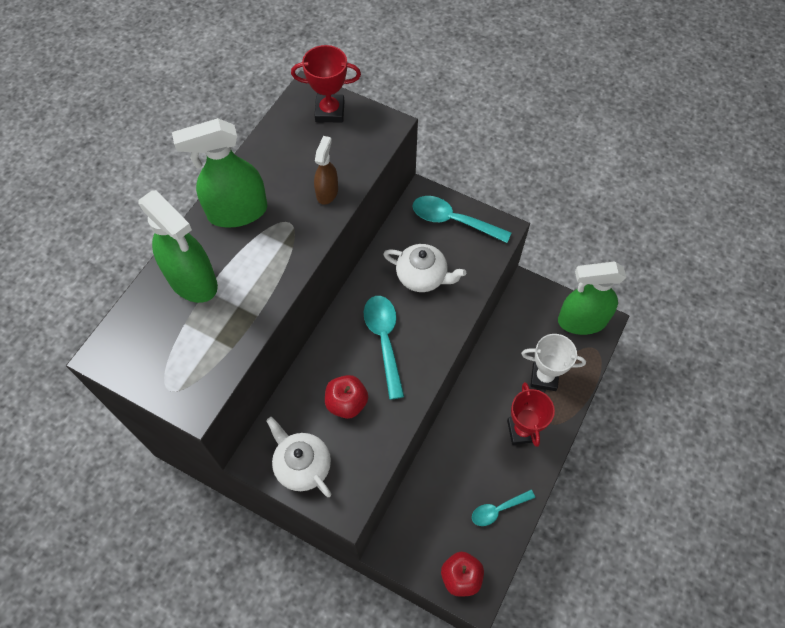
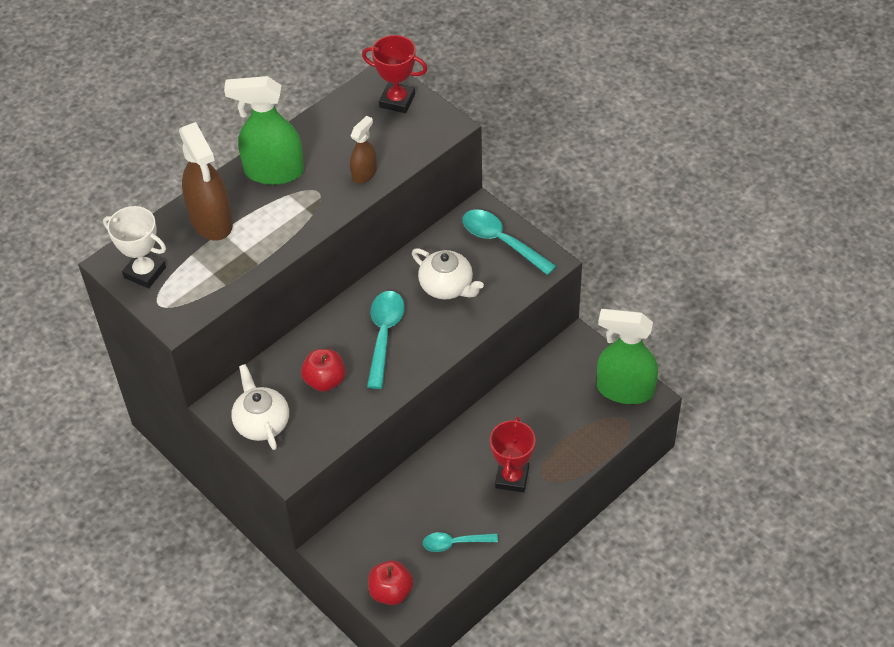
camera: 20 degrees right, 10 degrees down
(193, 281) = (211, 221): green spray bottle -> brown spray bottle
(544, 377) = (558, 434): white trophy -> white trophy (145, 272)

